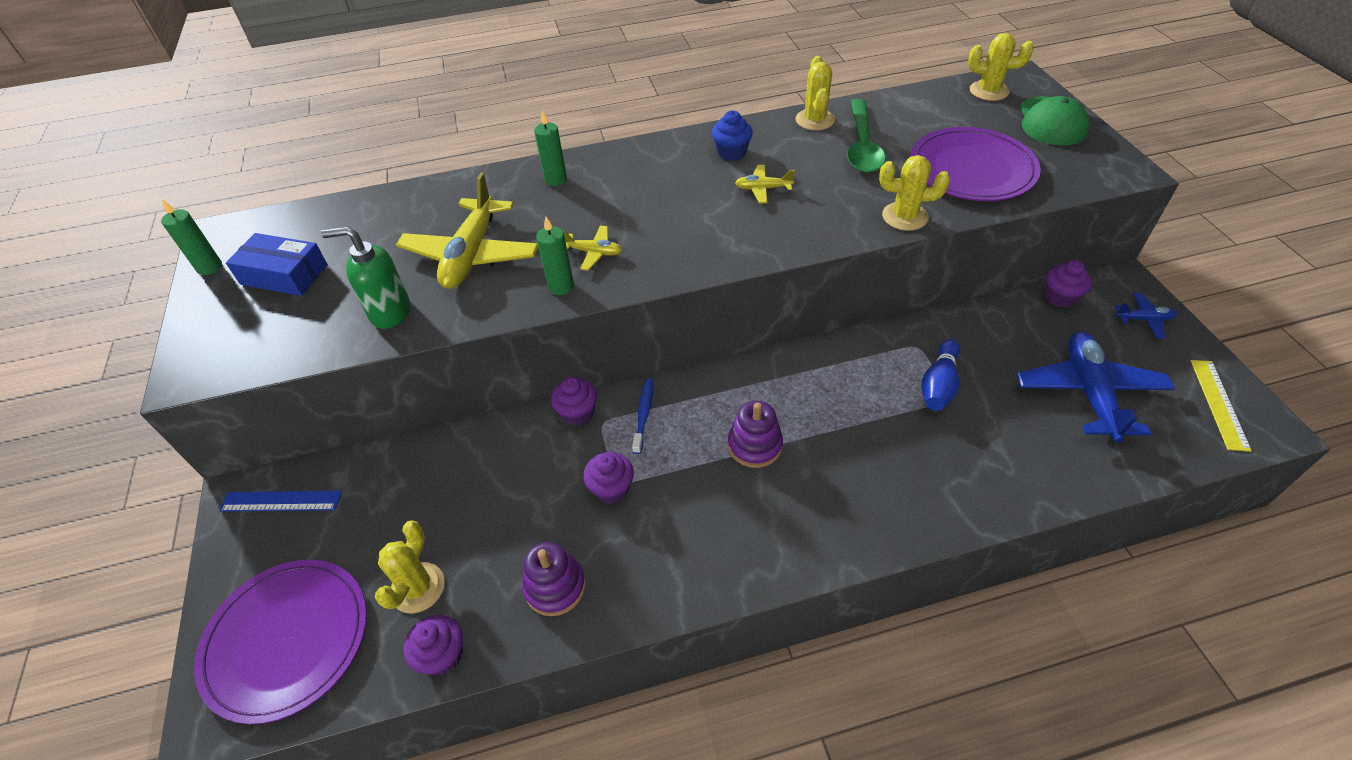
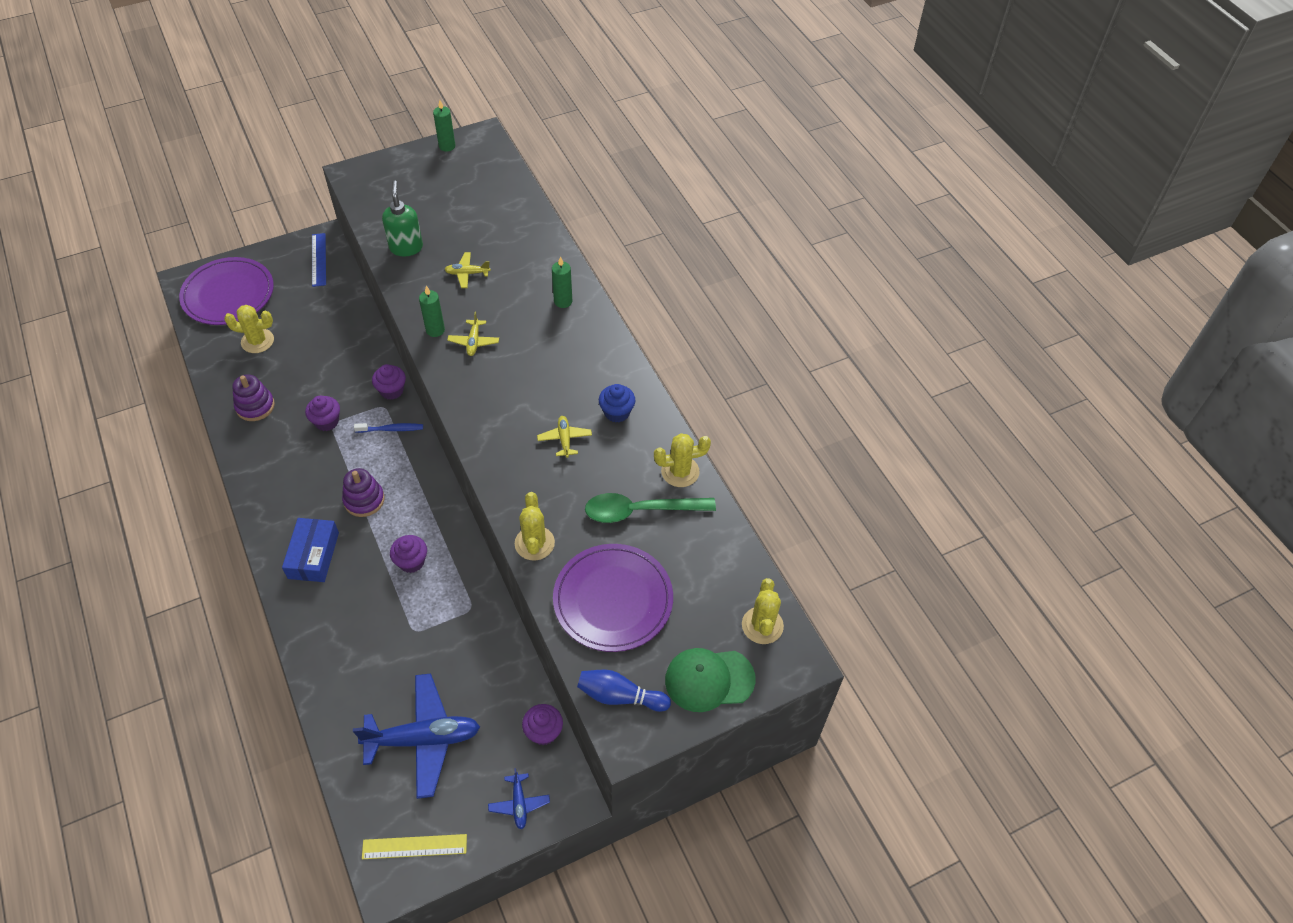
camera: 75 degrees right, 5 degrees up
(284, 275) = (441, 184): blue box -> blue box (313, 555)
(443, 655) = (215, 364): purple cupcake -> purple cupcake (411, 561)
(472, 255) = (467, 273): yellow plane -> yellow plane, size x0.47
(939, 385) = (428, 623): blue bowling pin -> blue bowling pin (620, 696)

